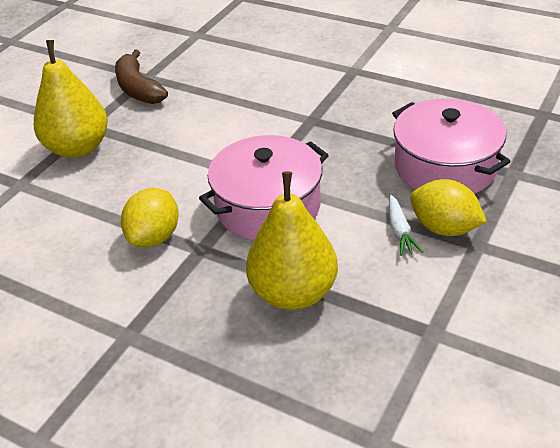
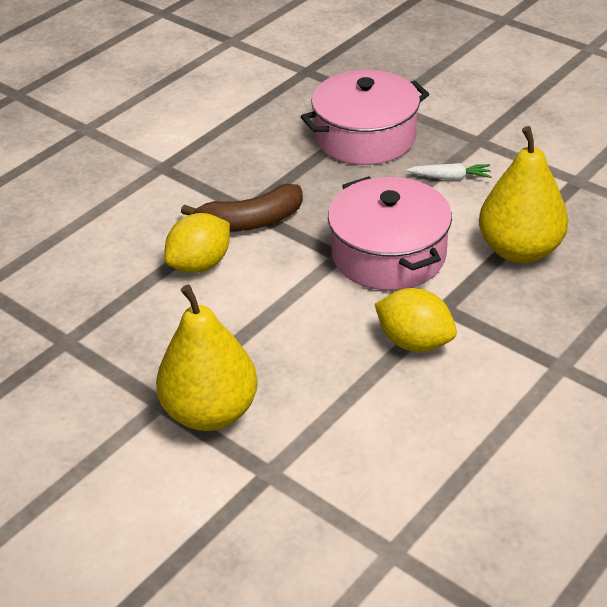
camera: 80 degrees left, 0 degrees up
(138, 89) = (93, 350): brown banana -> brown banana (250, 222)
(444, 228) = (452, 153): yellow lemon -> yellow lemon (200, 264)

